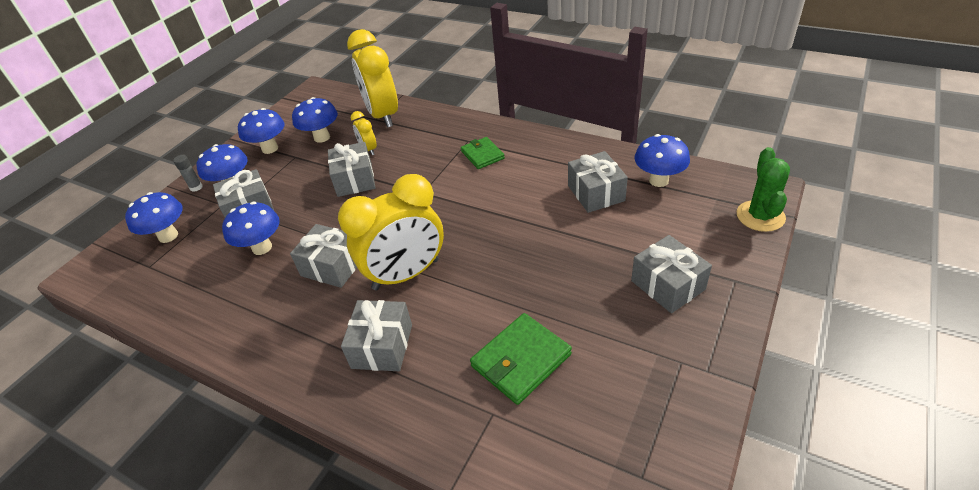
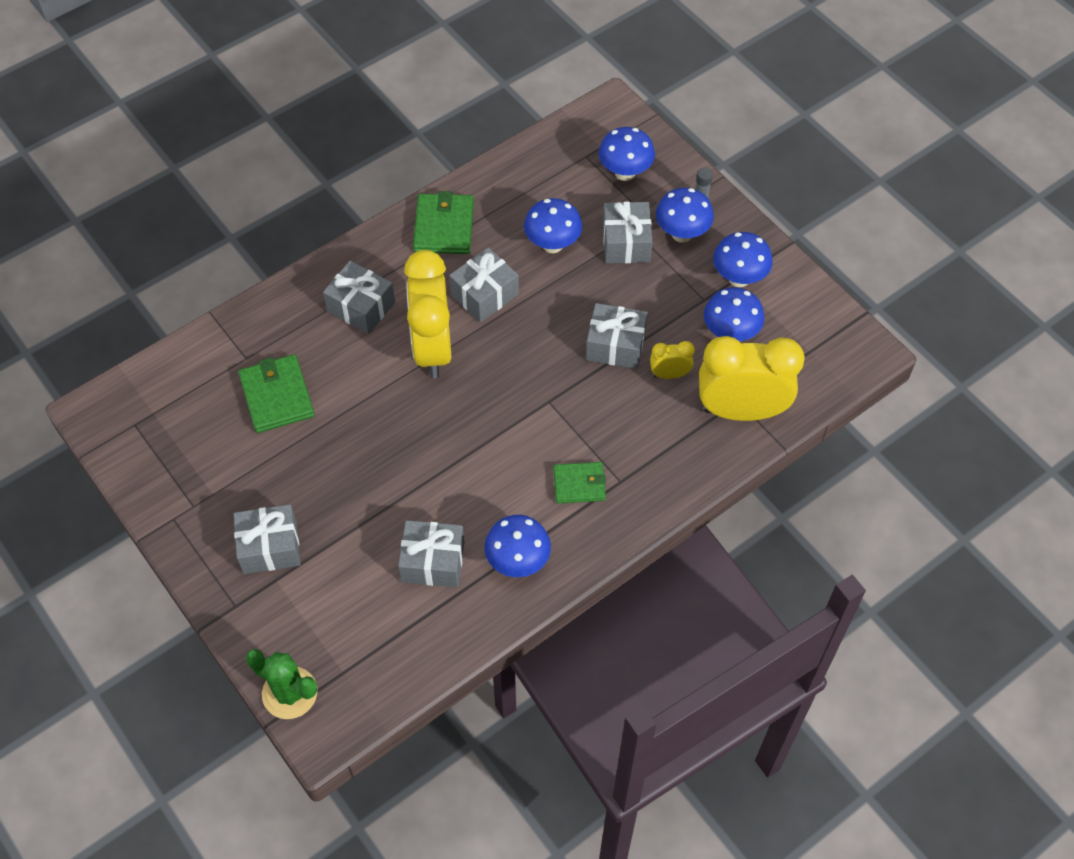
camera: 110 degrees right, 15 degrees up
(258, 328) = (443, 227): none -> green wallet
(658, 180) = (409, 636): blue mushroom -> blue mushroom (518, 561)

